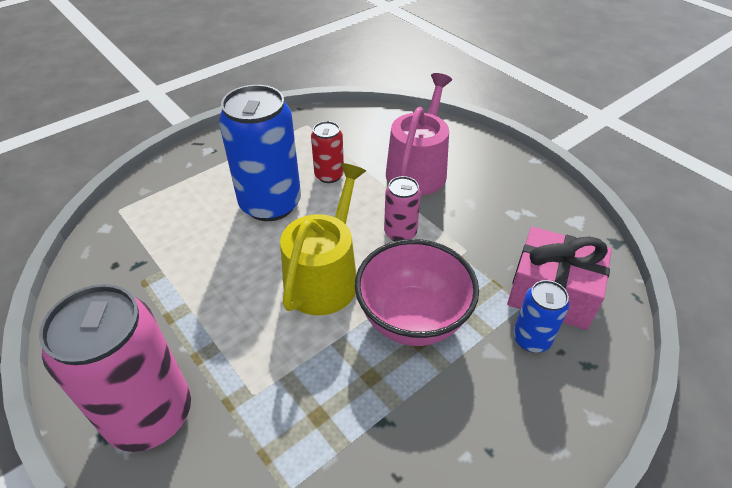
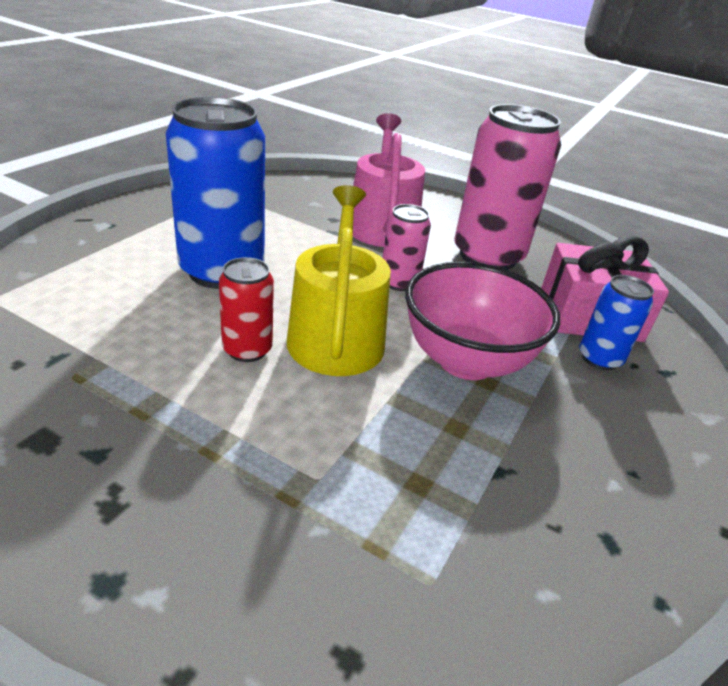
camera: 25 degrees left, 10 degrees down
(150, 415) = (173, 539): pink can -> pink can (488, 256)
(329, 175) = (281, 237): red can -> red can (247, 349)

